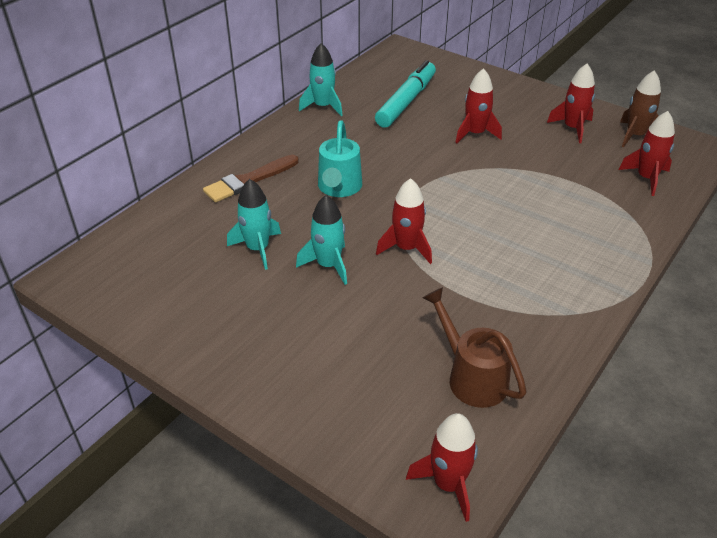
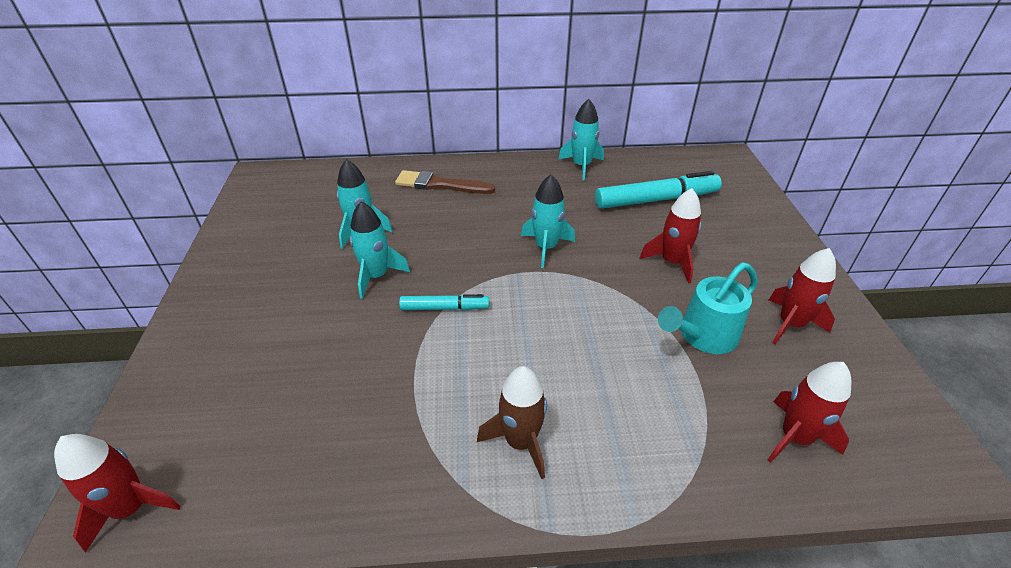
camera: 50 degrees right, 0 degrees up
(339, 188) = (483, 229): turquoise watering can -> turquoise watering can (702, 336)
(397, 172) = (546, 247): none -> turquoise rocket
(406, 248) = (444, 308): red rocket -> turquoise marker
(471, 376) = (296, 448): brown watering can -> none
(635, 135) = (864, 384): brown rocket -> brown rocket (520, 442)

